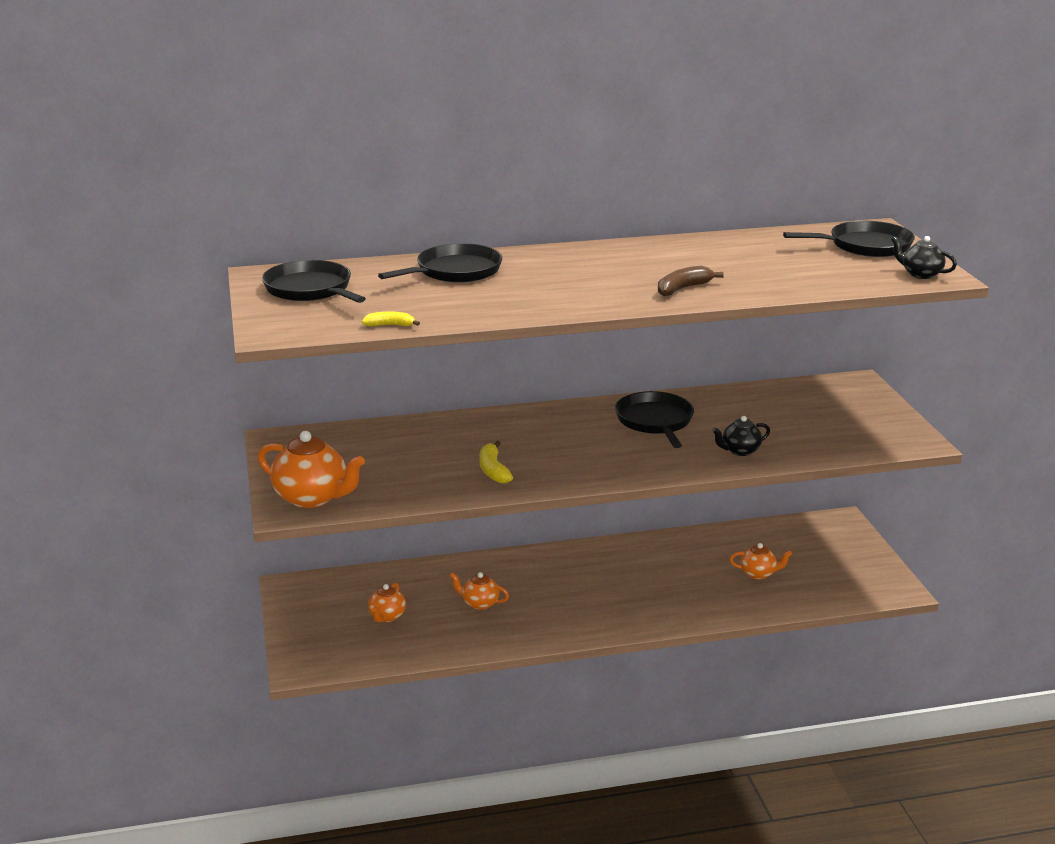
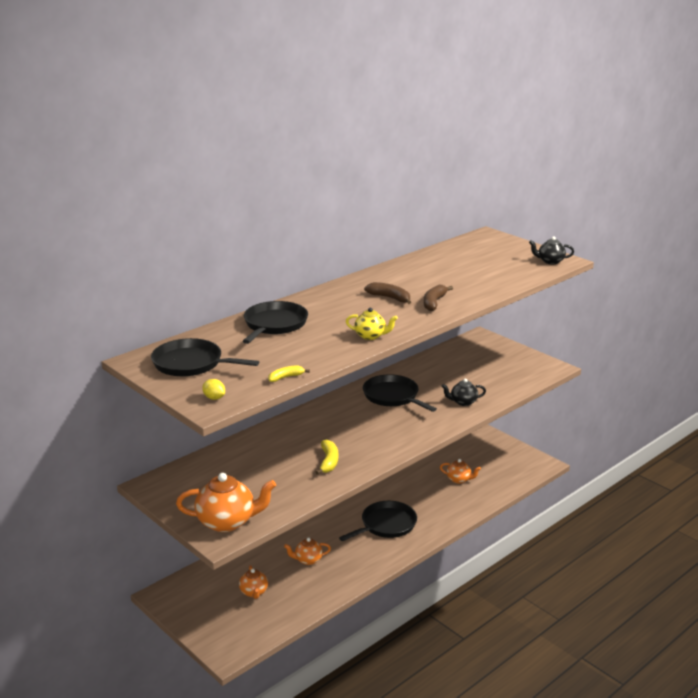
camera: 30 degrees left, 0 degrees up
(286, 327) = (214, 398): none -> yellow lemon
(493, 470) = (328, 462): yellow banana -> yellow banana turned 135 degrees counterclockwise
(549, 306) = (371, 336): none -> yellow teapot
(634, 272) = (390, 298): none -> brown banana
(740, 451) = (463, 402): black teapot -> black teapot turned 45 degrees clockwise
(759, 574) = (459, 479): orange teapot -> orange teapot turned 45 degrees clockwise
(866, 246) = (497, 248): black pan -> black pan (386, 525)

